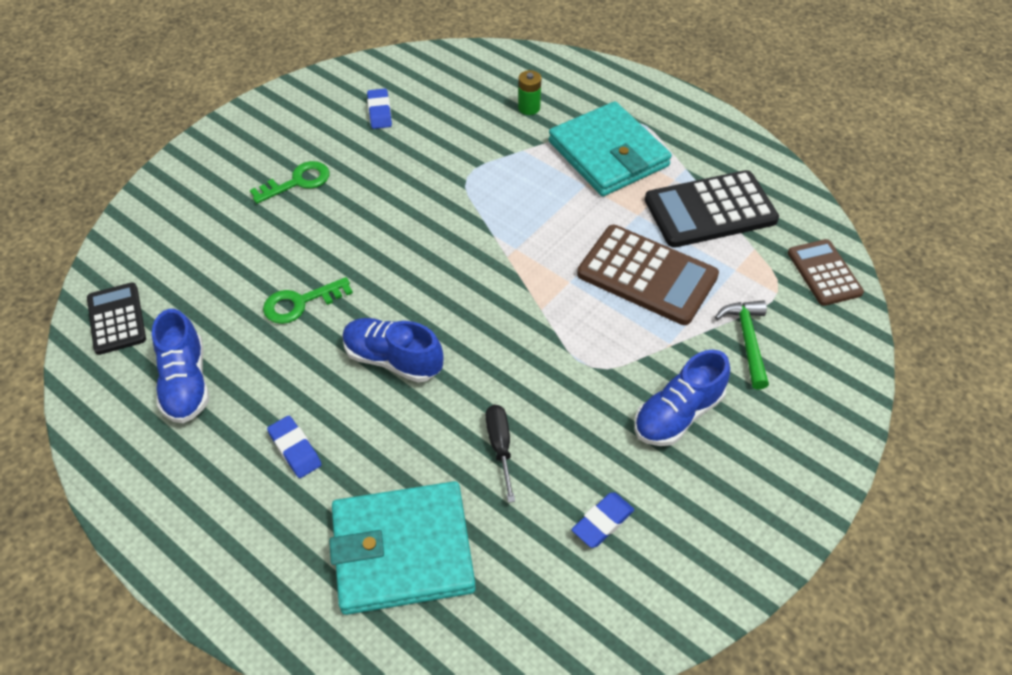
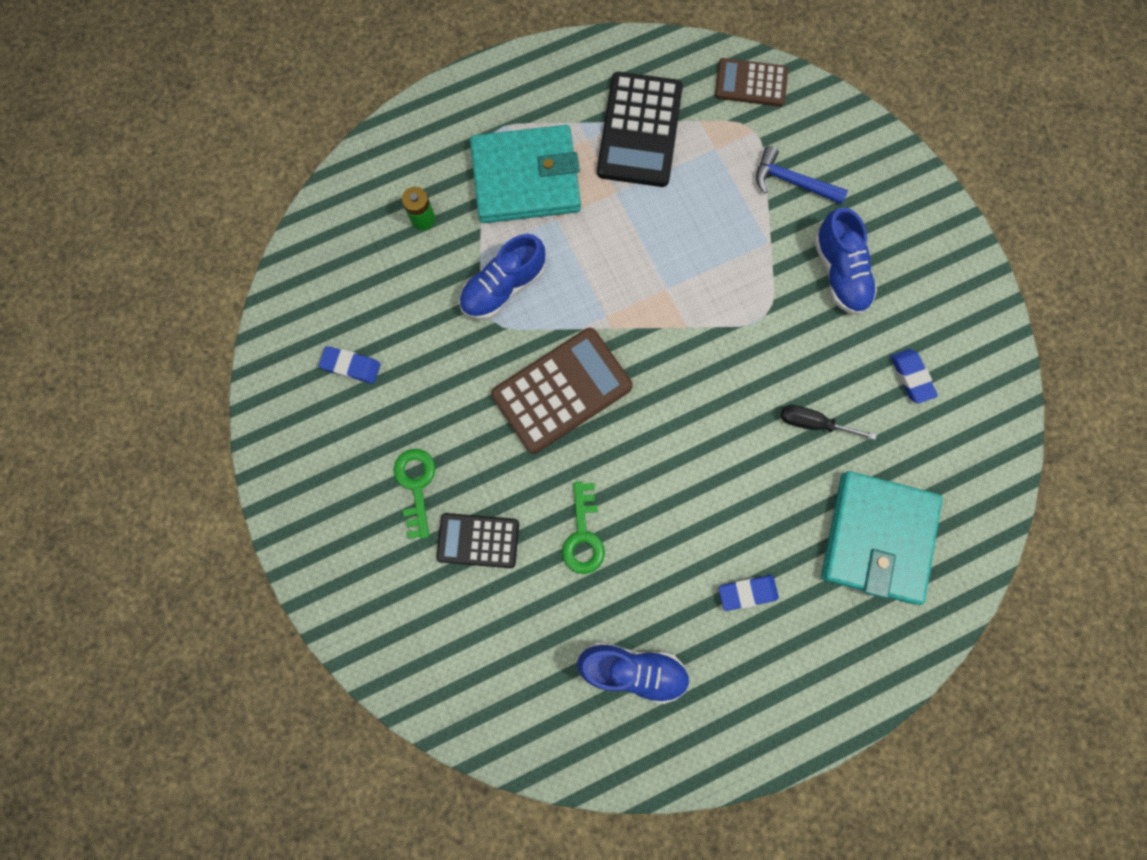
camera: 65 degrees left, 25 degrees up
(116, 319) = (523, 719): black calculator -> black calculator (478, 540)
(393, 359) = (686, 475): blue shoe -> blue shoe (503, 288)
(647, 275) = (689, 222): brown calculator -> brown calculator (561, 390)
(747, 340) = (791, 182): green hammer -> blue hammer

